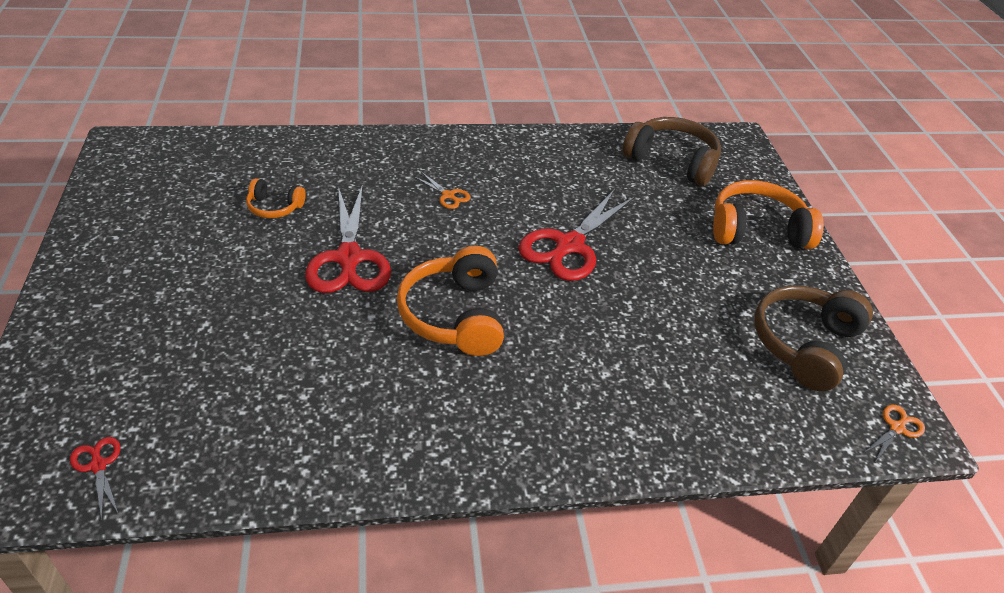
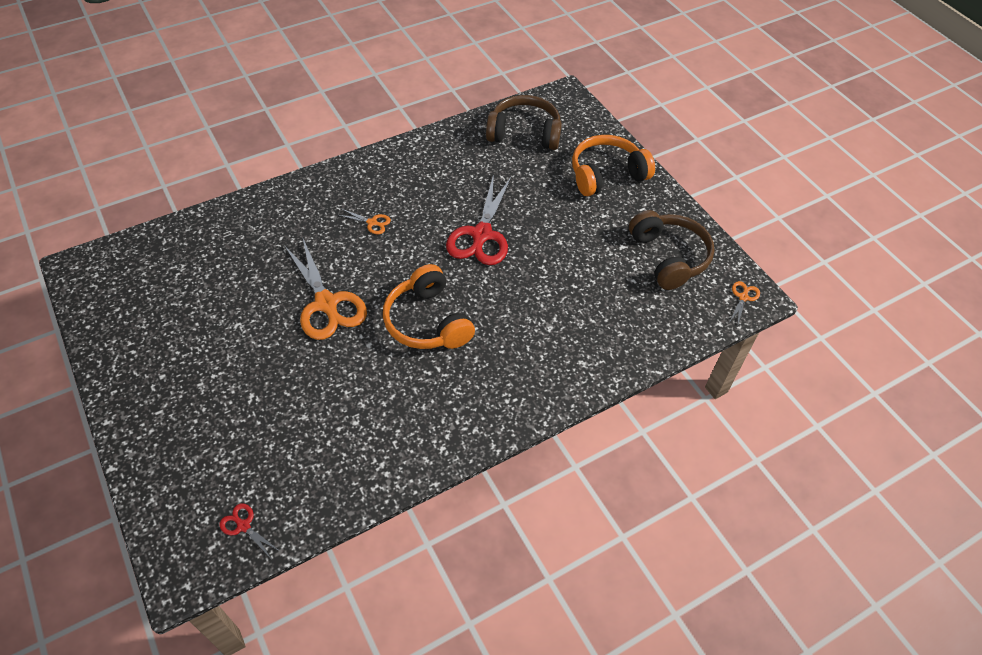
camera: 20 degrees left, 10 degrees up
(274, 207) = (243, 280): orange headphones -> none
(349, 258) = (326, 303): red scissors -> orange scissors
(804, 344) = (669, 257): brown headphones -> brown headphones turned 150 degrees clockwise

